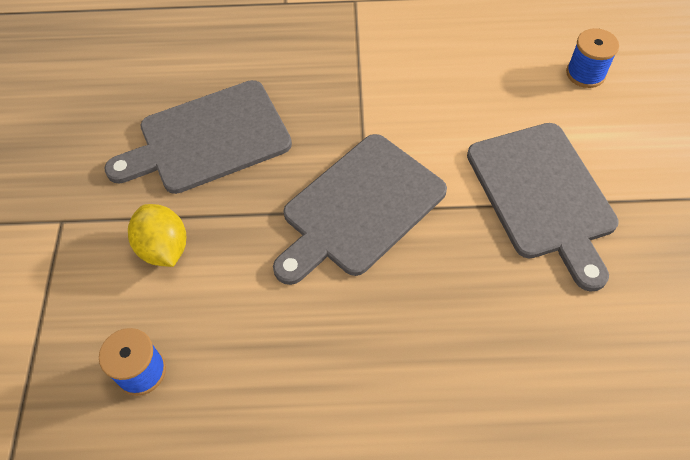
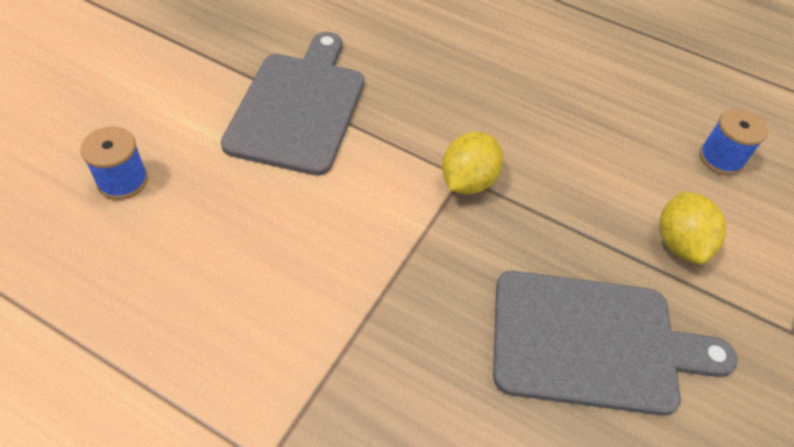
camera: 155 degrees left, 5 degrees down
(359, 207) = (468, 181): grey cutting board -> yellow lemon

